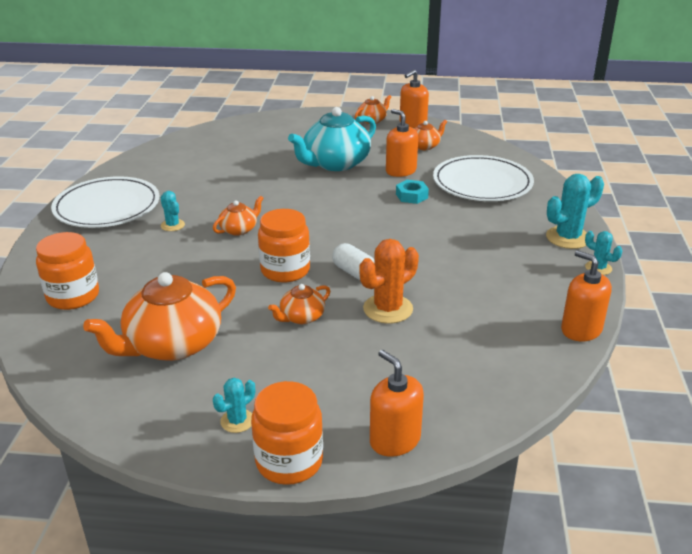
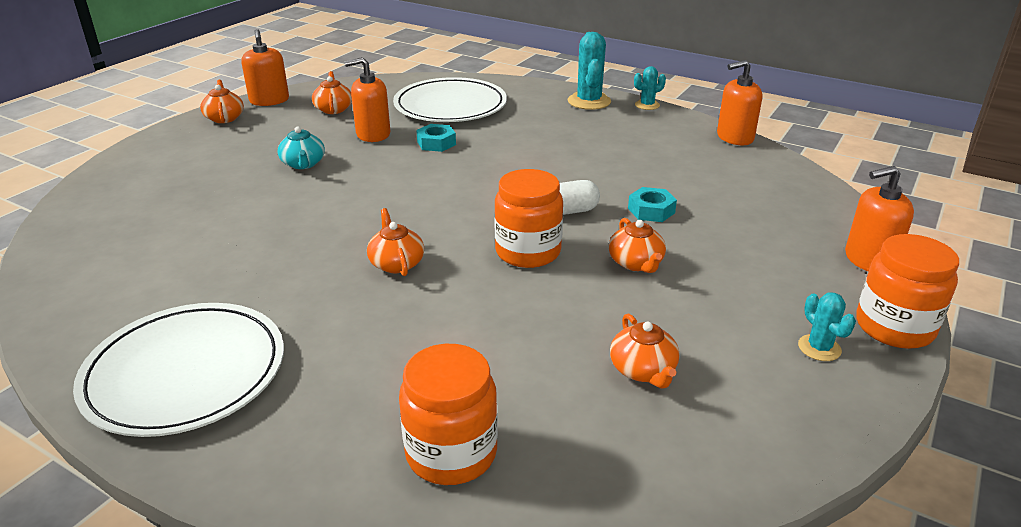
camera: 65 degrees left, 0 degrees up
(172, 225) = (325, 316): turquoise cactus -> none
(172, 345) = (643, 370): orange teapot -> orange teapot, size x0.49
(335, 163) = (303, 164): turquoise teapot -> turquoise teapot, size x0.49
(388, 309) = (651, 210): orange cactus -> turquoise nut

